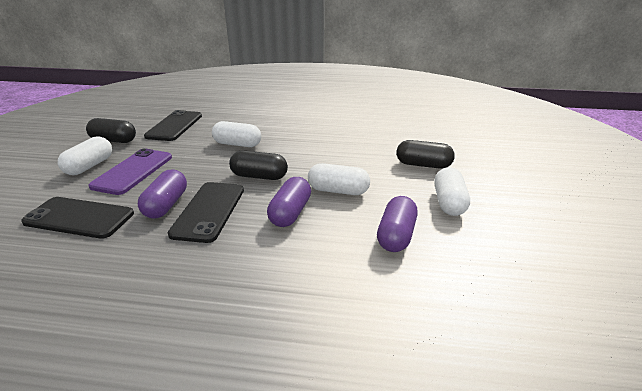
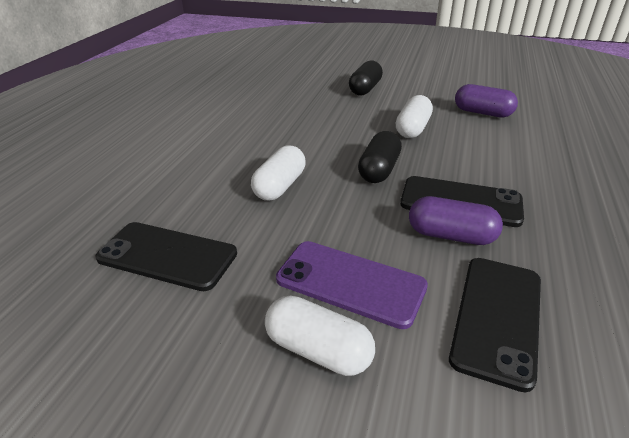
camera: 80 degrees left, 5 degrees up
(114, 140) = (199, 338): black capsule -> none
(290, 213) = (457, 154): purple capsule -> none
(449, 202) = (431, 89): white capsule -> none

